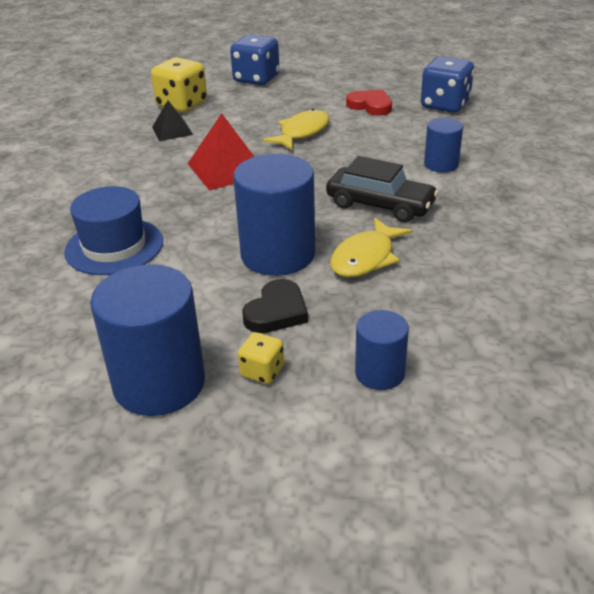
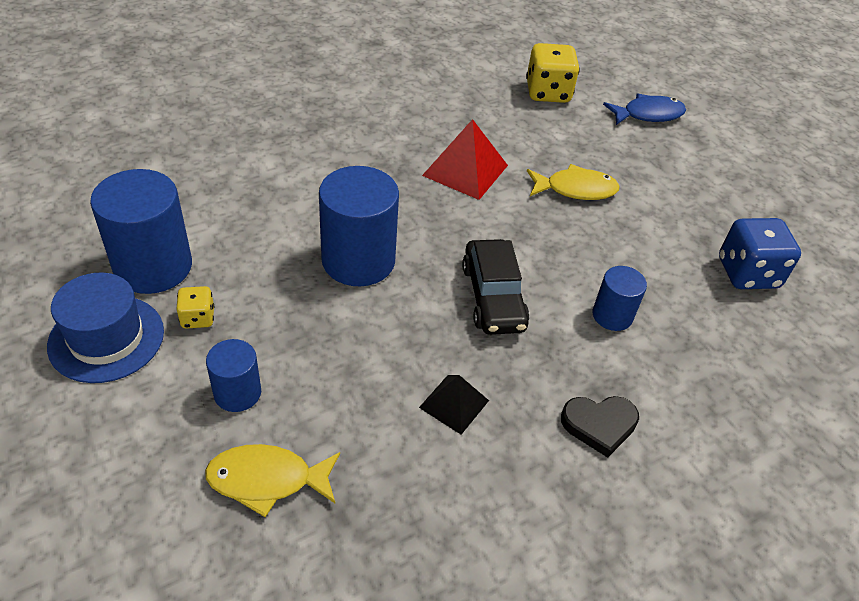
camera: 50 degrees right, 10 degrees up
(114, 246) = (299, 162): blue hat -> blue hat (106, 338)
(172, 131) = (497, 109): black pyramid -> black pyramid (454, 404)
(256, 79) = (648, 114): blue dice -> blue fish
(276, 311) = (278, 294): black heart -> black heart (599, 425)
(365, 258) = (396, 320): yellow fish -> yellow fish (267, 480)
(370, 105) = (682, 215): red heart -> none

